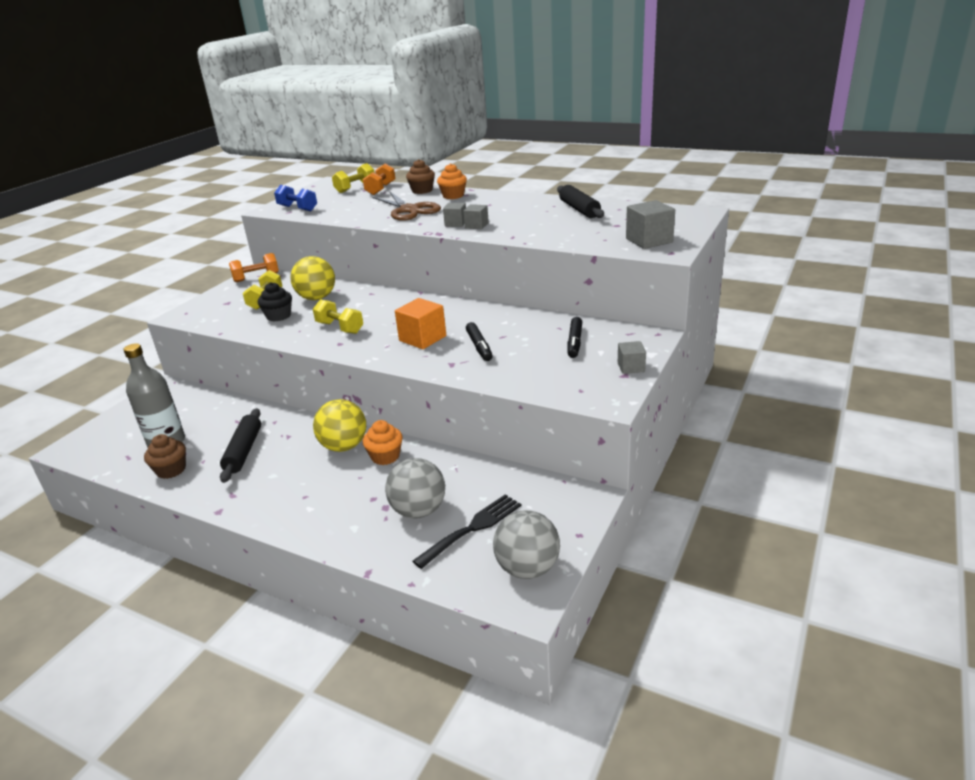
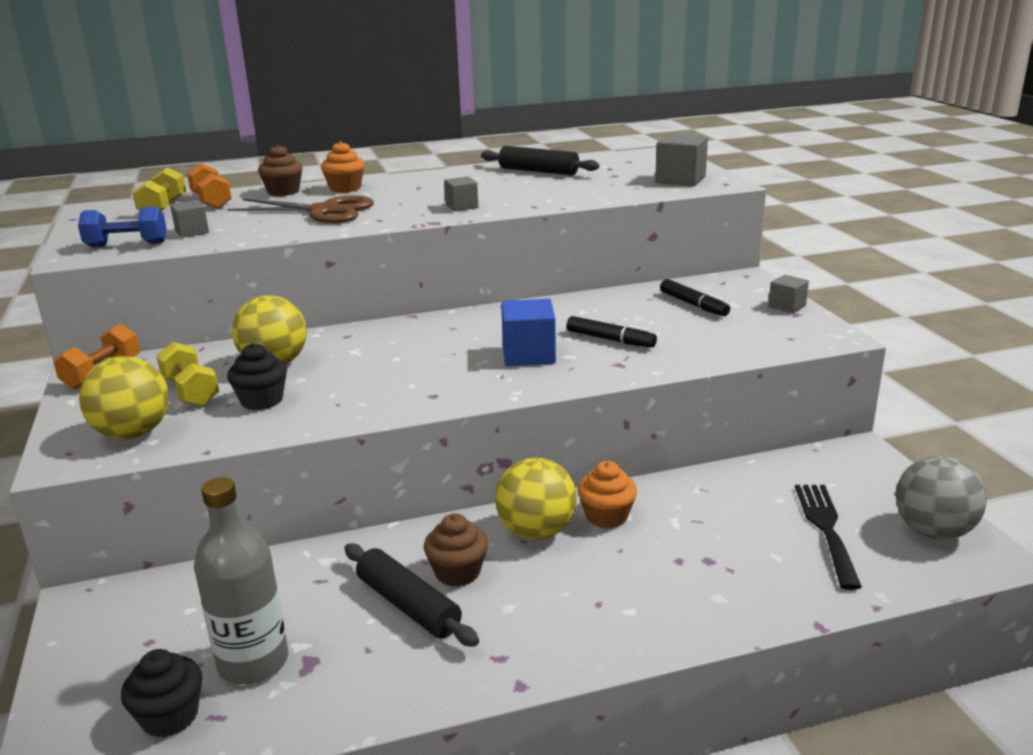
camera: 45 degrees left, 5 degrees down
(118, 448) = (170, 716): none -> black cupcake
(171, 470) = (338, 687): brown cupcake -> brown cupcake (457, 572)
(215, 313) = (133, 433): none -> yellow ball
(340, 328) = (392, 381): yellow dumbbell -> none
(418, 511) = (747, 543): grey ball -> none
(422, 338) = (528, 354): orange cube -> blue cube
(456, 223) = (429, 210): grey cube -> grey cube (192, 232)

